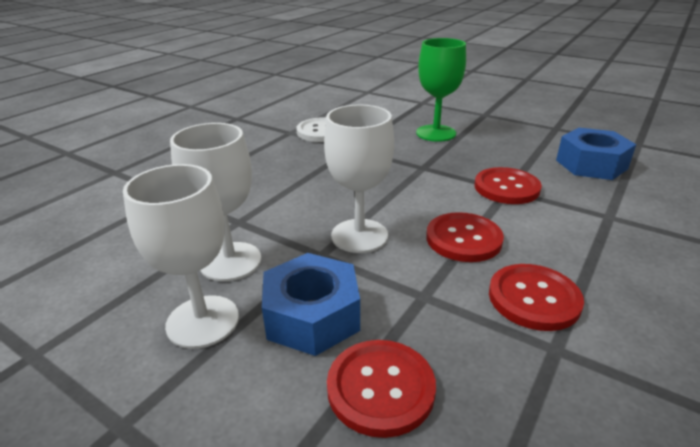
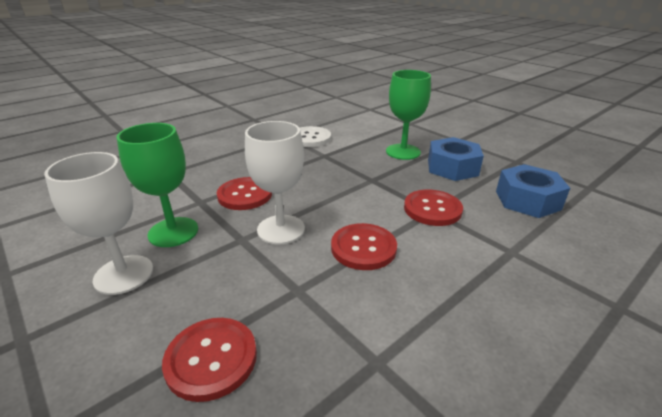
camera: 15 degrees right, 0 degrees up
(230, 261) = (173, 232): white goblet -> green goblet
(312, 316) = (201, 288): blue nut -> blue nut (452, 167)
(534, 298) = (388, 313): red button -> red button (245, 195)

